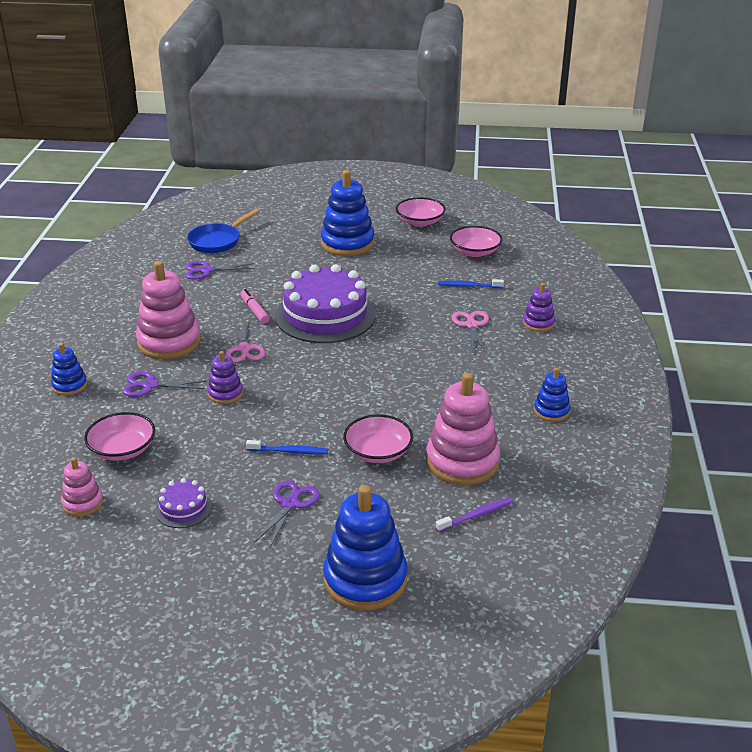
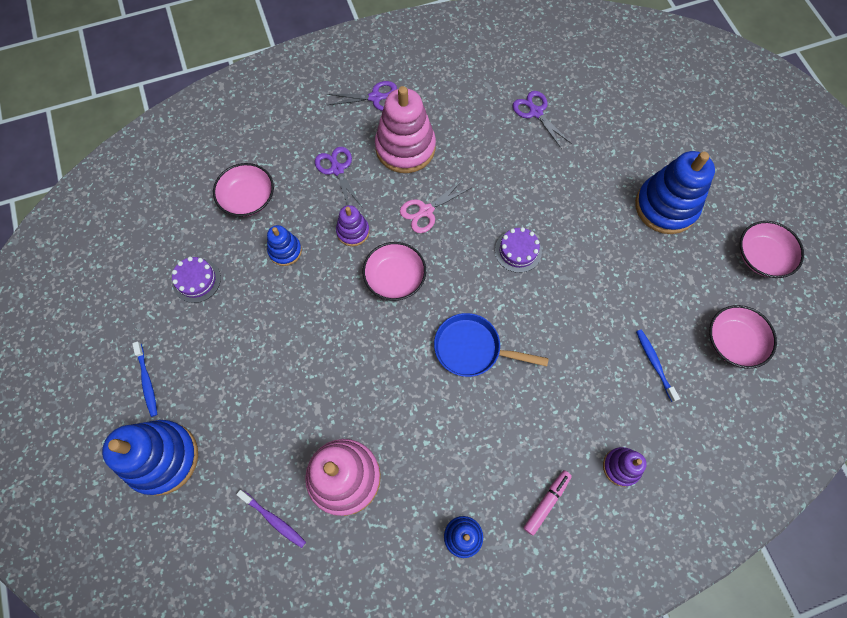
camera: 65 degrees right, 35 degrees up
(69, 385) = (310, 114): blue stacking toy -> blue stacking toy (285, 251)
(83, 503) = (177, 209): pink stacking toy -> none
(217, 241) = (594, 92): blue pan -> blue pan (472, 349)
(254, 310) = (492, 187): pink marker -> pink marker (546, 502)
(289, 451) = (297, 322): blue toothbrush -> blue toothbrush (147, 381)
(290, 504) = (231, 356): purple scissors -> purple scissors (375, 97)
(325, 315) = (518, 251): purple cake -> purple cake, size x0.44
(378, 452) = (327, 396): pink bowl -> pink bowl (395, 278)
(471, 325) = (577, 397): pink scissors -> none

